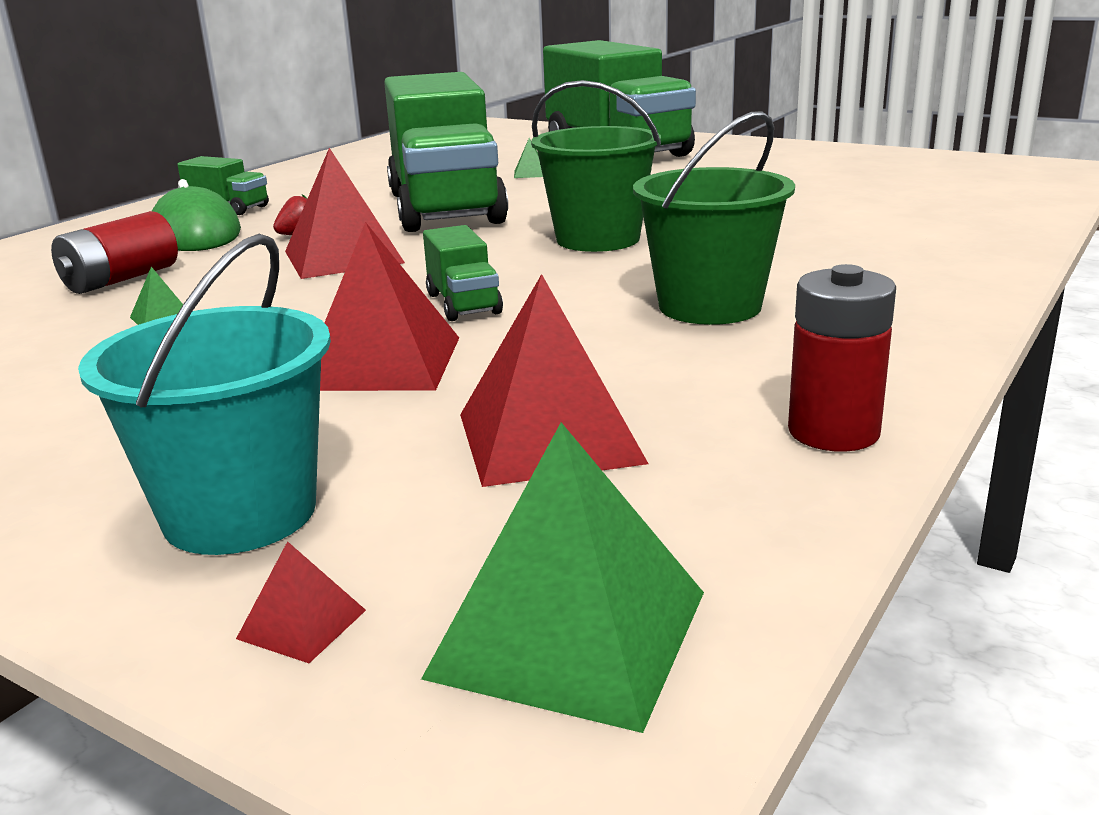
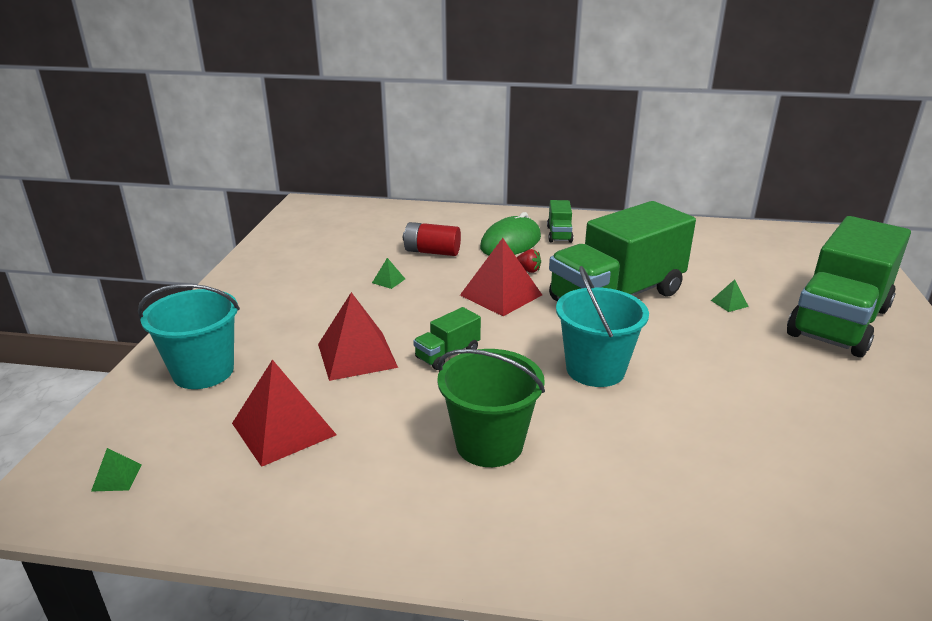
camera: 65 degrees right, 5 degrees up
(301, 624) = (126, 413): red pyramid -> none
(569, 633) = (117, 477): green pyramid -> green pyramid, size x0.43
(598, 239) = (595, 369): green bucket -> turquoise bucket
(833, 432) = (311, 527): red battery -> none

